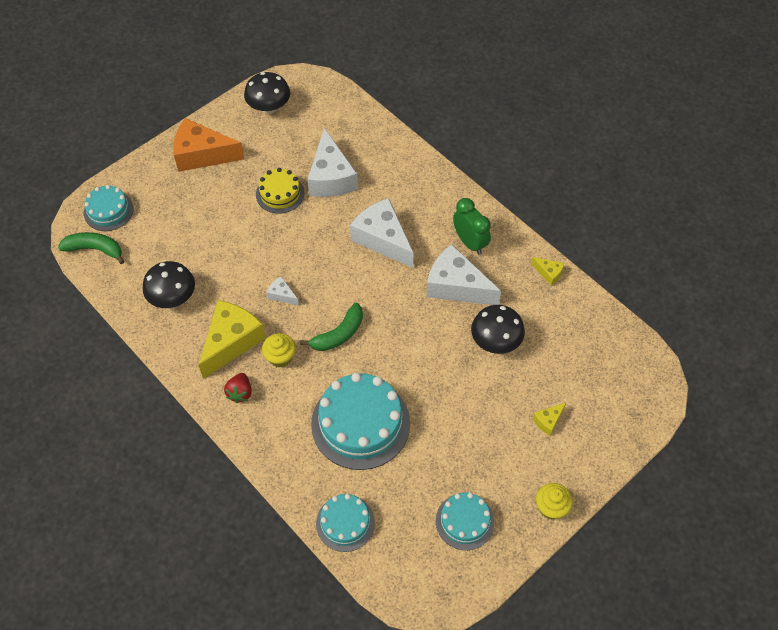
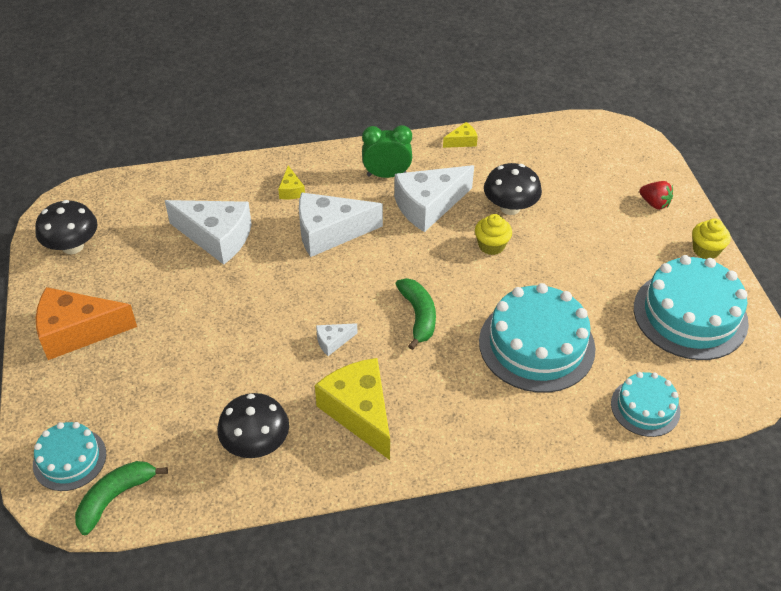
camera: 60 degrees left, 10 degrees down
(202, 155) = (77, 331): orange cheese -> orange cheese turned 45 degrees clockwise
(240, 393) = (432, 432): red strawberry -> red strawberry (654, 203)
(280, 193) = (198, 287): yellow cake -> none
(280, 357) = (411, 377): yellow cupcake -> yellow cupcake (491, 245)
(464, 521) = (690, 315): turquoise cake -> turquoise cake, size x1.78
(548, 421) = (616, 212): yellow cheese -> yellow cheese (291, 190)

